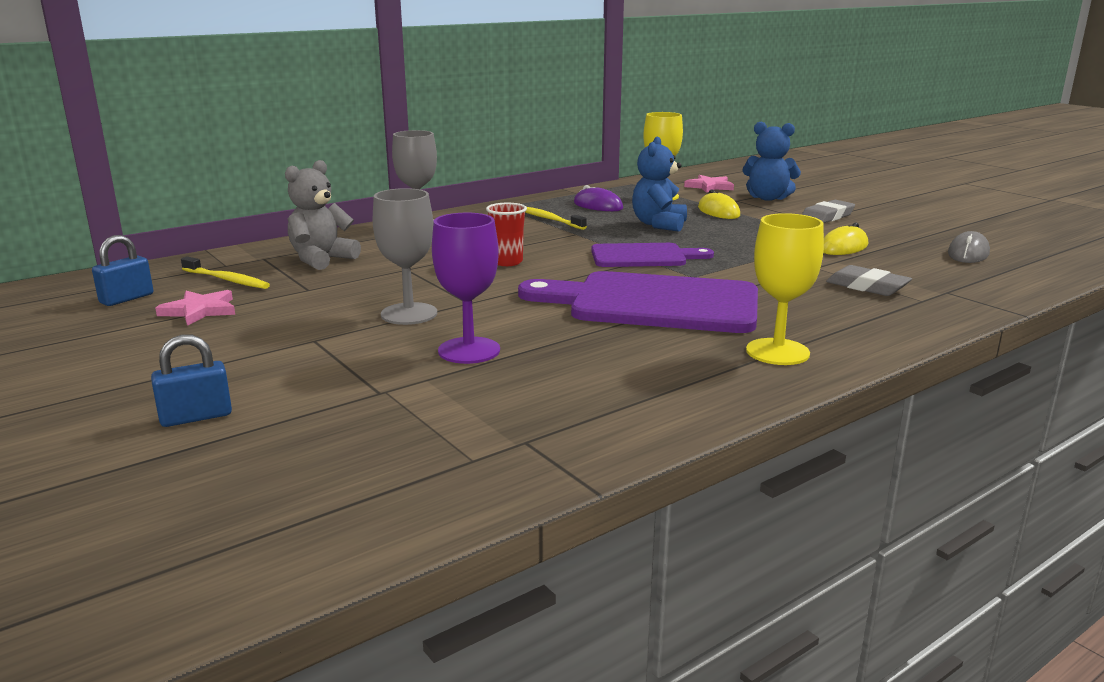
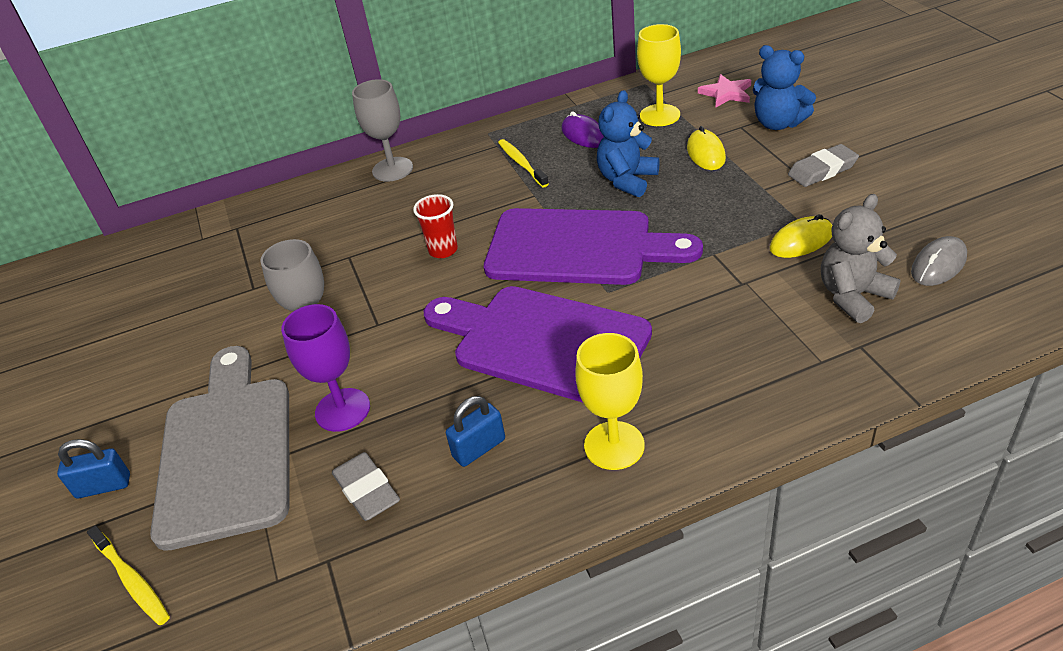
camera: 20 degrees right, 20 degrees up
(126, 299) = (109, 293): blue padlock -> blue padlock (479, 448)
(199, 311) = (157, 318): pink star -> none
(226, 280) = (194, 266): yellow toothbrush -> yellow toothbrush (132, 580)
(321, 260) = (282, 234): grey teddy bear -> grey teddy bear (853, 296)
(345, 383) = (226, 451): none -> grey cutting board
(644, 256) = (578, 247): purple cutting board -> purple cutting board, size x1.71
(867, 286) = (777, 328): grey eraser -> grey eraser (367, 490)

